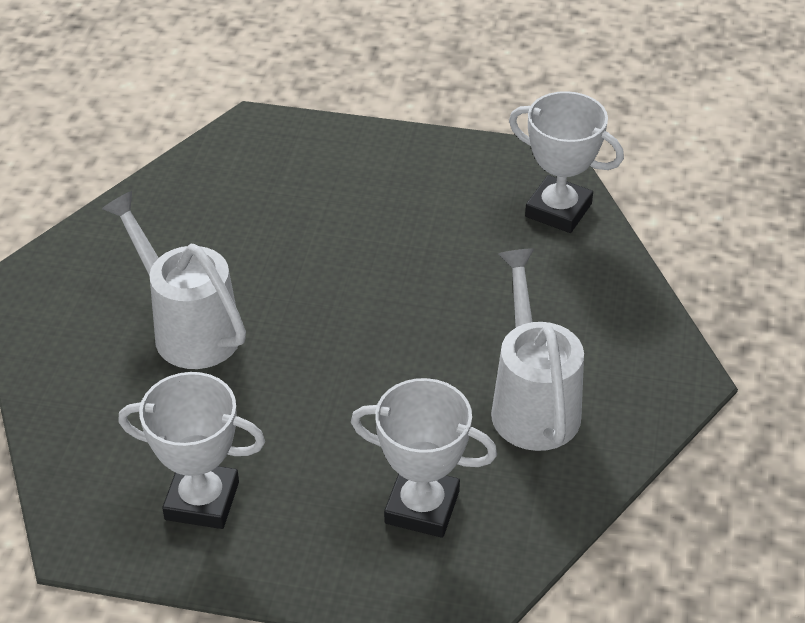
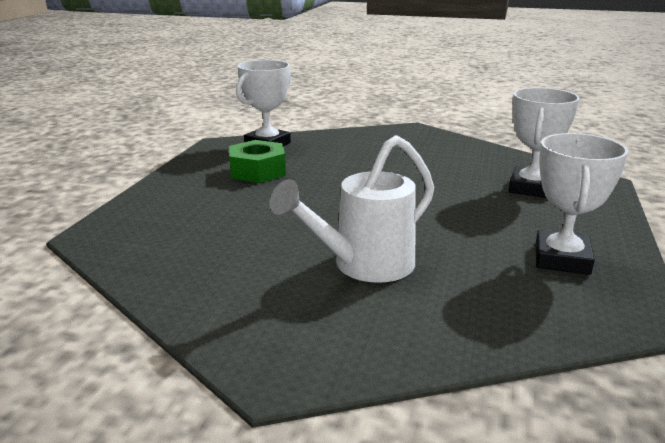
camera: 85 degrees left, 20 degrees down
(447, 215) = (257, 171): none -> green nut
(532, 403) = (436, 158): white watering can -> none

